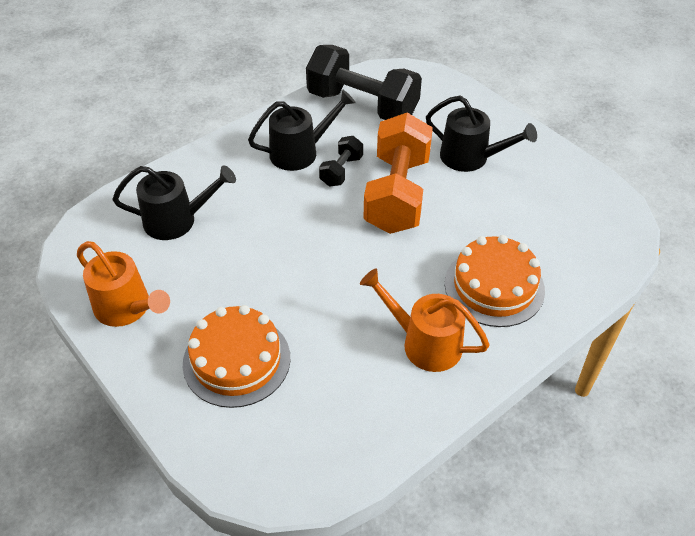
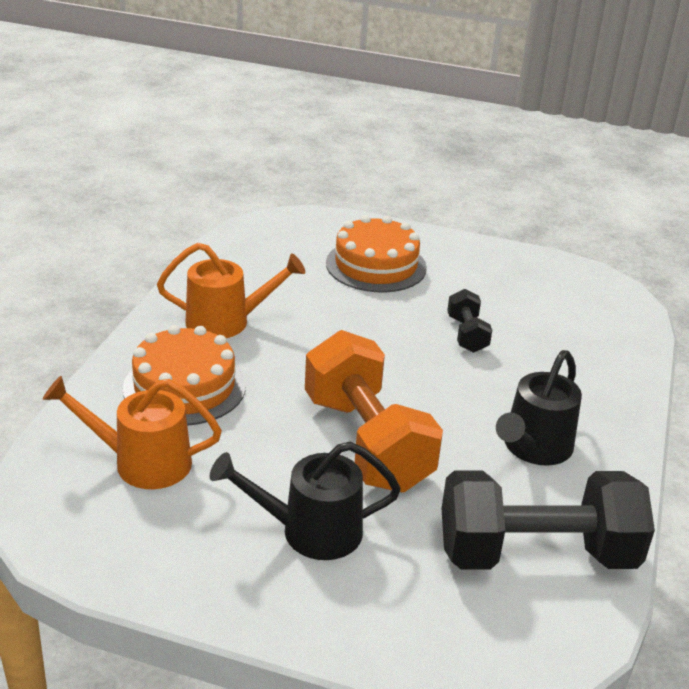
camera: 145 degrees right, 15 degrees down
(127, 309) = (502, 266): orange watering can -> orange watering can (141, 462)
(177, 220) = (559, 334): black watering can -> none
(341, 171) = (460, 444): black dumbbell -> black dumbbell (467, 334)

